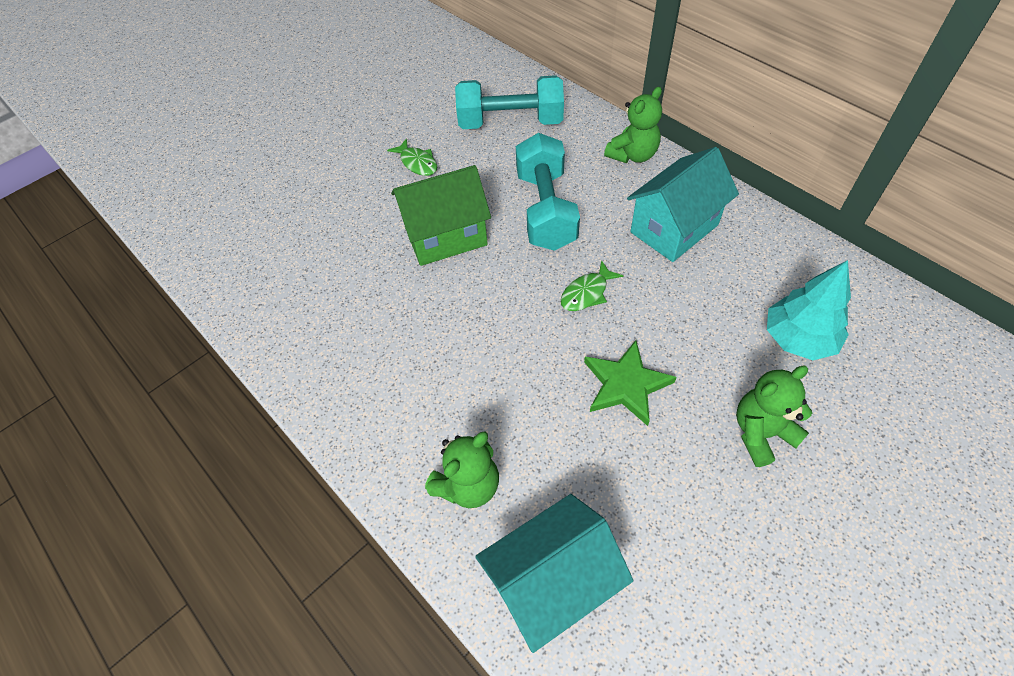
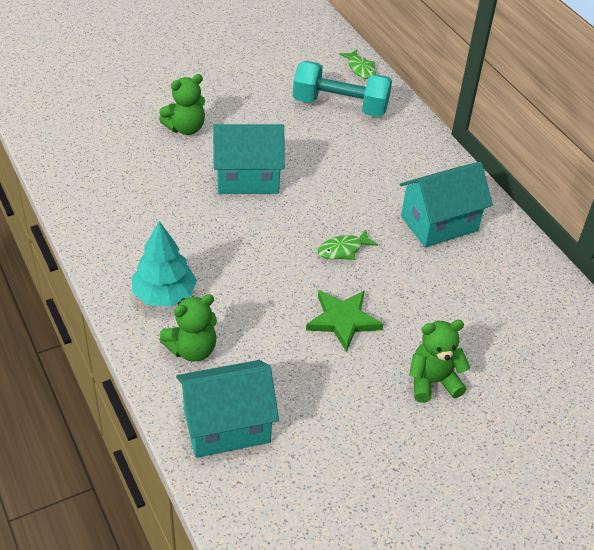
camera: 10 degrees right, 10 degrees down
(417, 163) = (248, 117): green fish -> green fish (360, 69)
(446, 236) = (247, 178): green house -> turquoise house
(546, 210) = (338, 181): turquoise dumbbell -> none
(632, 155) = (433, 159): green teddy bear -> green teddy bear (185, 128)
(798, 339) = (499, 329): turquoise tree -> turquoise tree (164, 295)

